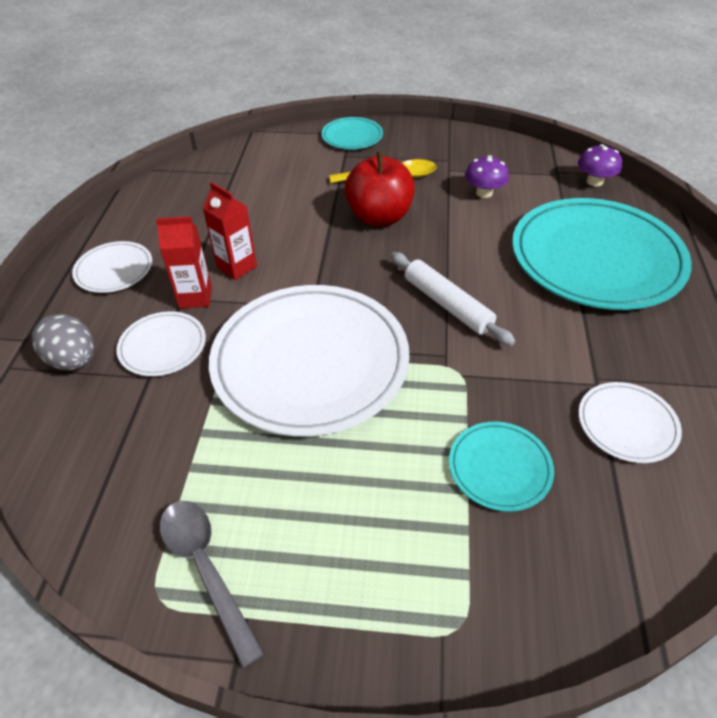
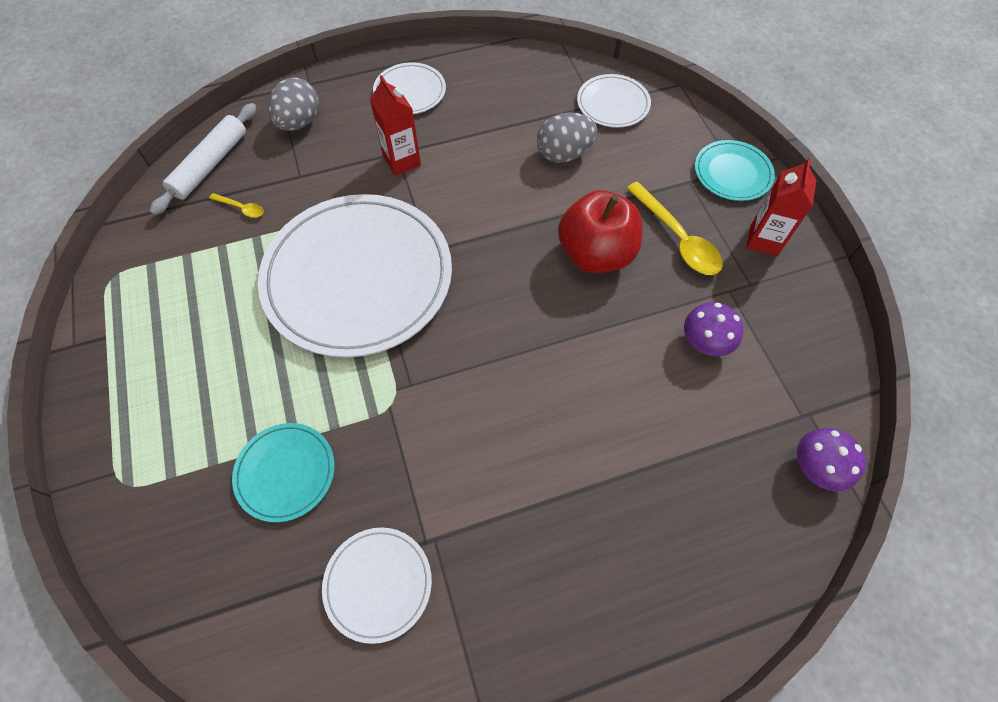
camera: 65 degrees right, 15 degrees up
(152, 437) = (241, 208): none -> yellow spoon
(163, 346) = (335, 168): white plate -> white plate (613, 104)
(206, 568) = (138, 296): grey spoon -> none
(237, 267) = (455, 171): red carton -> red carton (763, 240)
(270, 203) = (564, 154): none -> grey egg
(447, 304) = (484, 364): white rolling pin -> white rolling pin (210, 164)
(596, 258) = (644, 501): turquoise plate -> none

